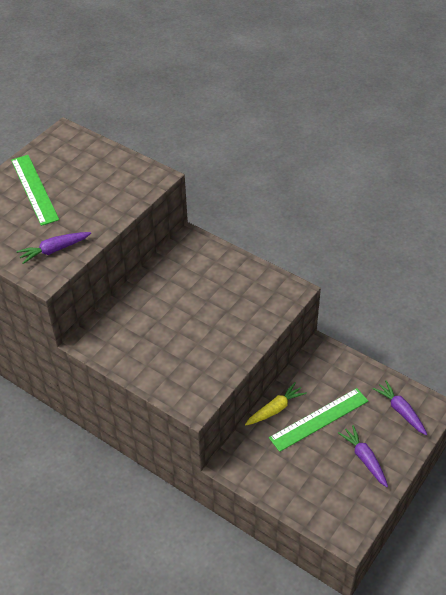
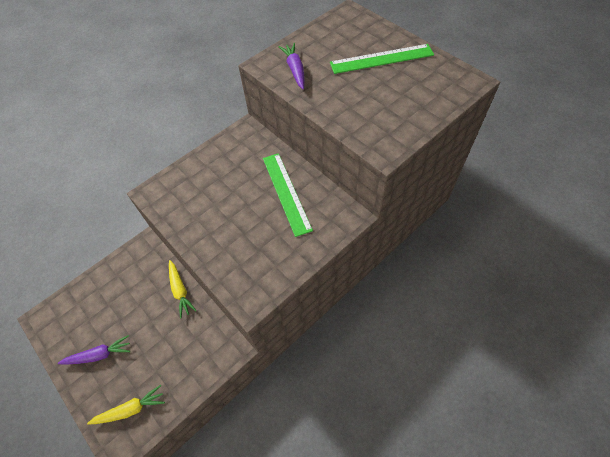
camera: 105 degrees right, 10 degrees up
(319, 419) = (155, 325): green ruler -> green ruler (286, 192)
(400, 411) = (131, 409): purple carrot -> yellow carrot

